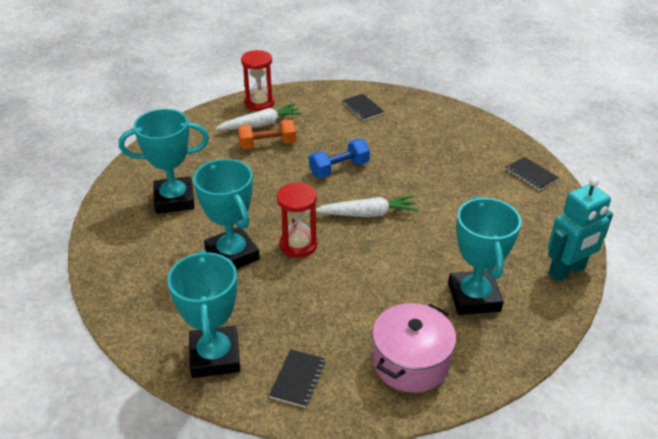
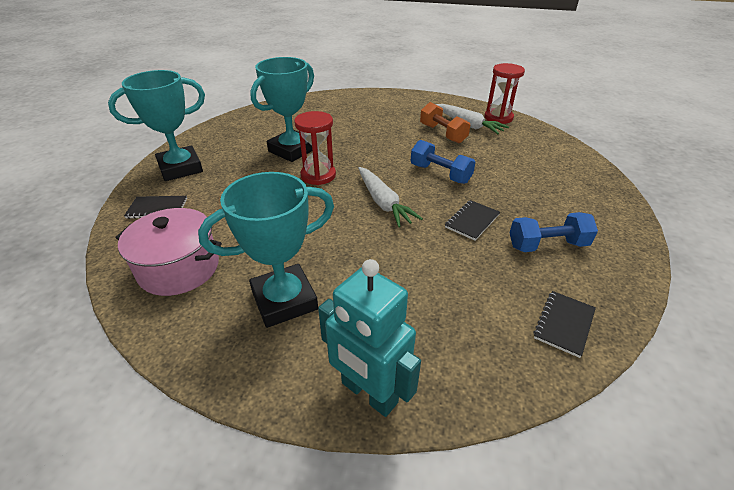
camera: 70 degrees right, 0 degrees up
(174, 200) = (343, 115): turquoise trophy -> none
(362, 108) = (555, 167): black notebook -> black notebook (472, 221)
(457, 151) = (547, 245): none -> blue dumbbell

